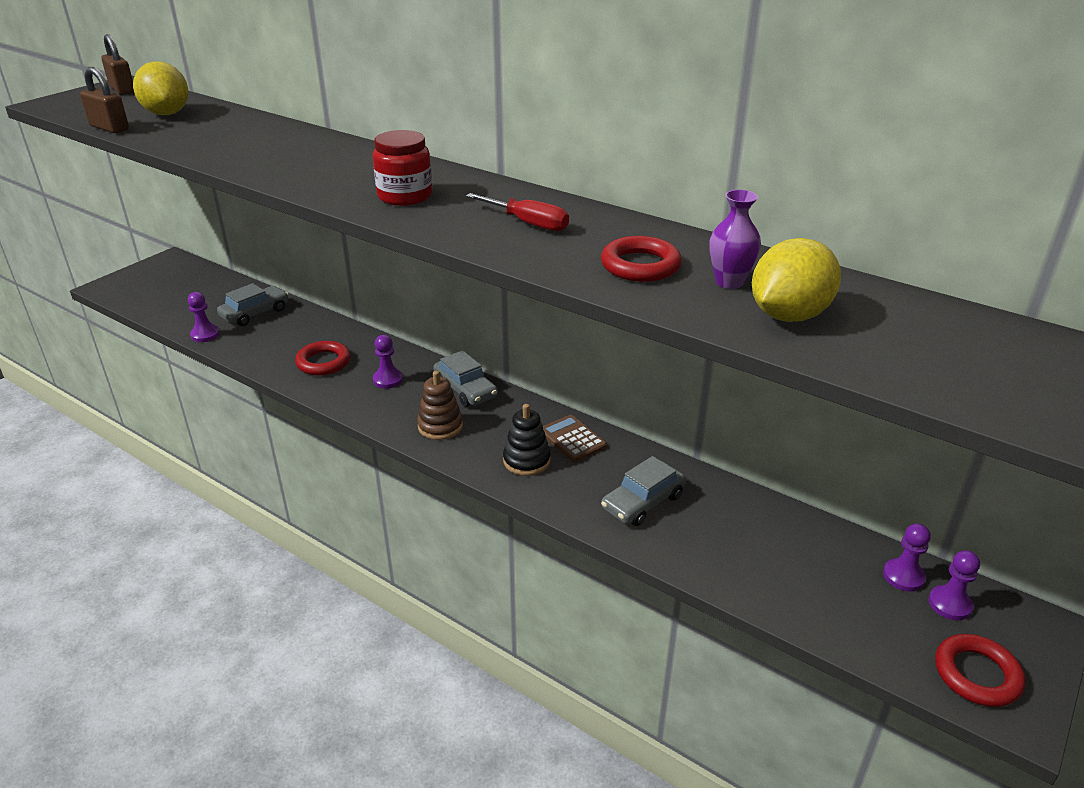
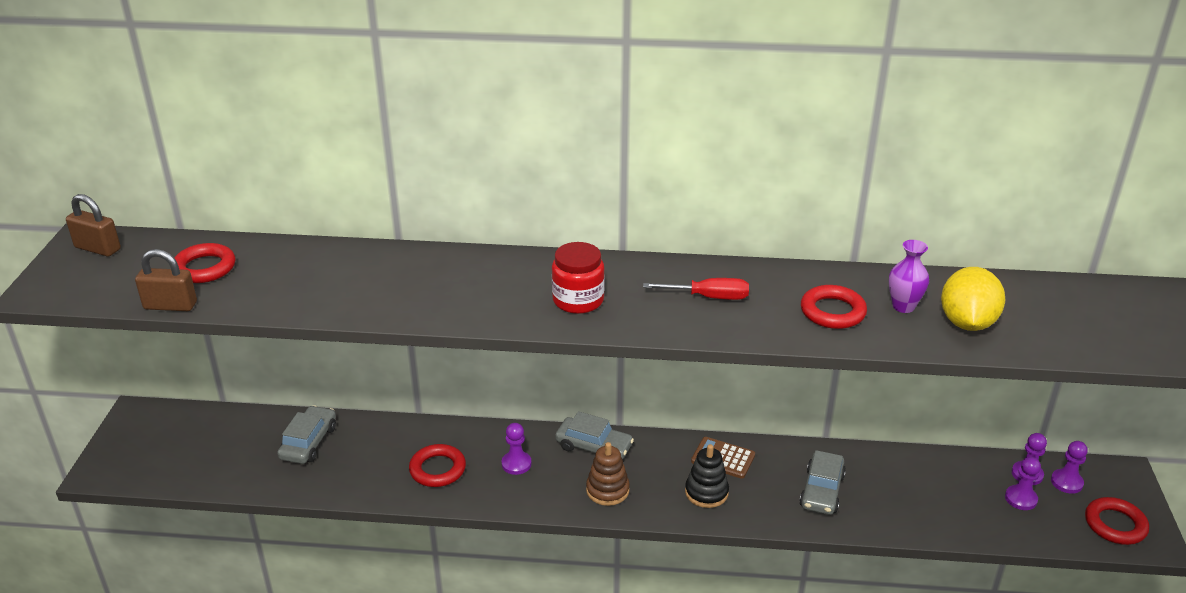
camera: 30 degrees left, 0 degrees up
(167, 114) = (204, 268): yellow lemon -> red ring
(205, 335) = (282, 485): purple pawn -> purple pawn (1021, 499)

